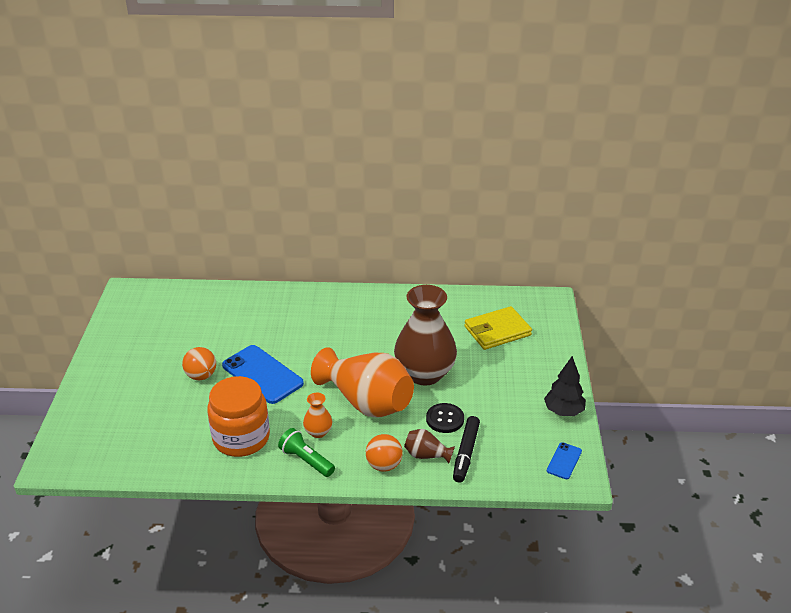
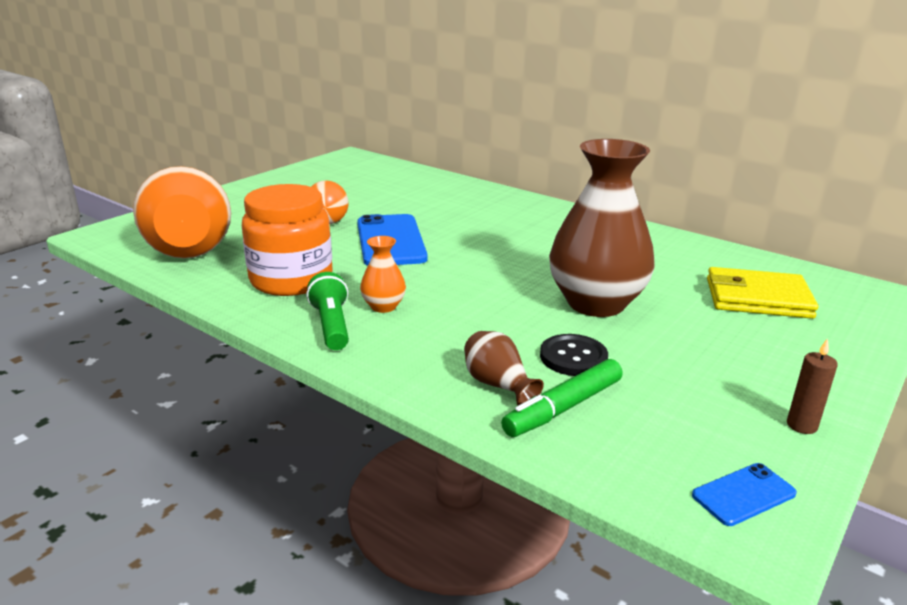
camera: 35 degrees right, 10 degrees down
(366, 402) = (481, 302): orange vase -> orange vase (190, 246)
(384, 465) = (423, 370): orange ball -> none
(466, 453) = (564, 407): black marker -> green marker
(563, 411) = (801, 425): black tree -> brown candle

